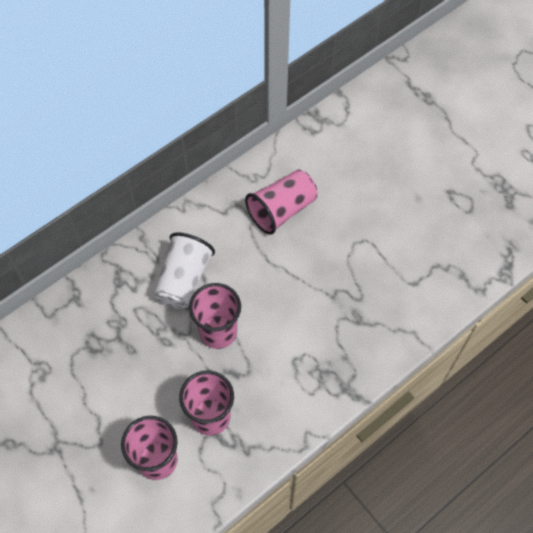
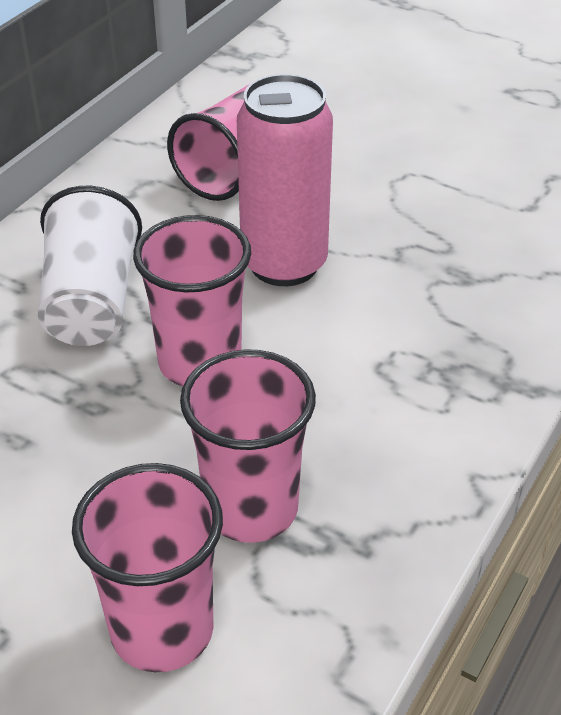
camera: 20 degrees left, 20 degrees down
(278, 283) = (284, 264): none -> pink can

